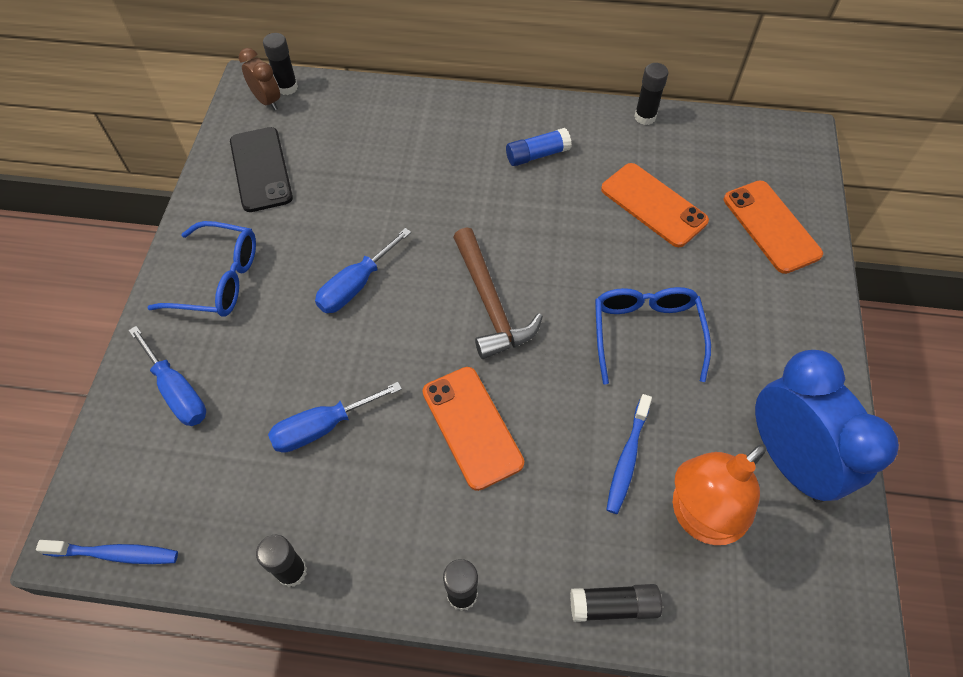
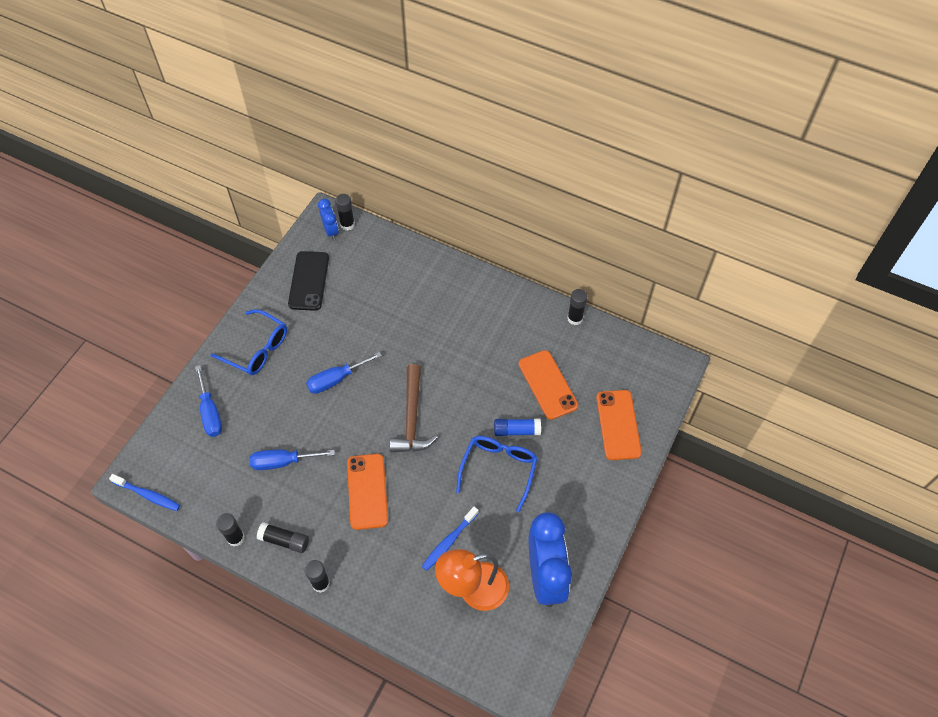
camera: 20 degrees right, 0 degrees up
(267, 101) = (331, 231): brown clock -> blue clock
(537, 155) = (488, 324): blue glue stick -> blue glue stick (516, 430)
(613, 606) = (400, 620): black glue stick -> black glue stick (284, 540)

